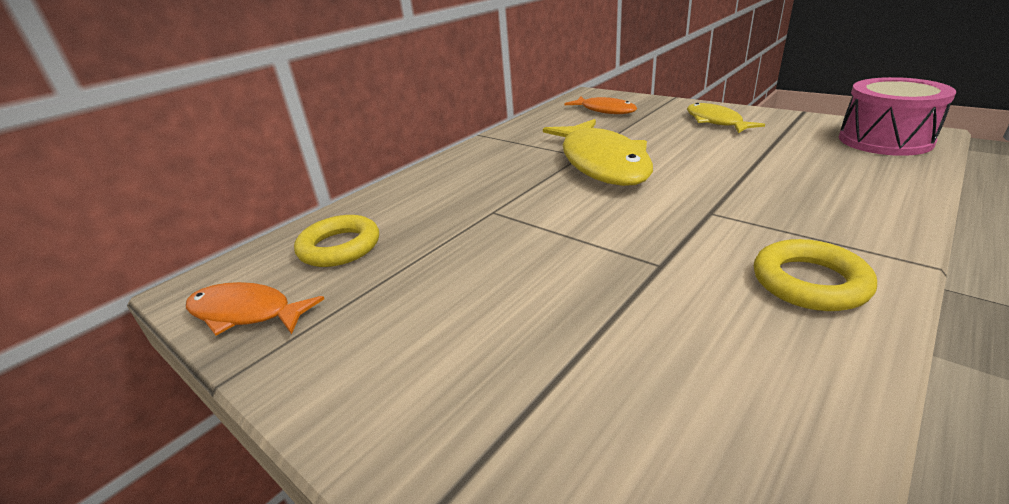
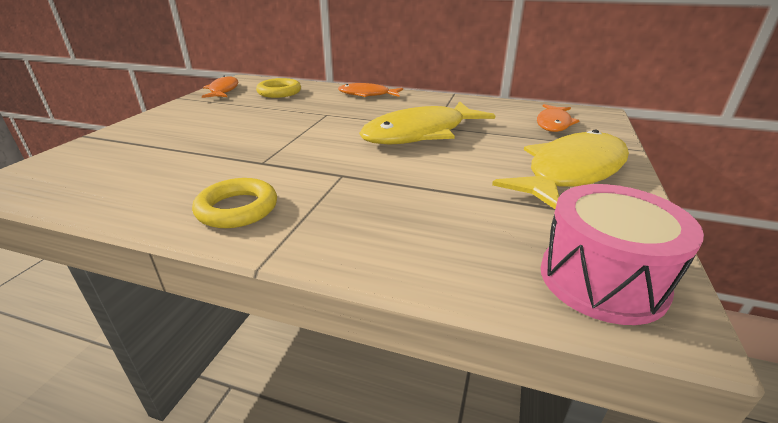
camera: 65 degrees right, 0 degrees up
(432, 179) = (367, 94): none -> orange fish
(715, 121) = (571, 172): yellow fish -> yellow fish, size x1.79

